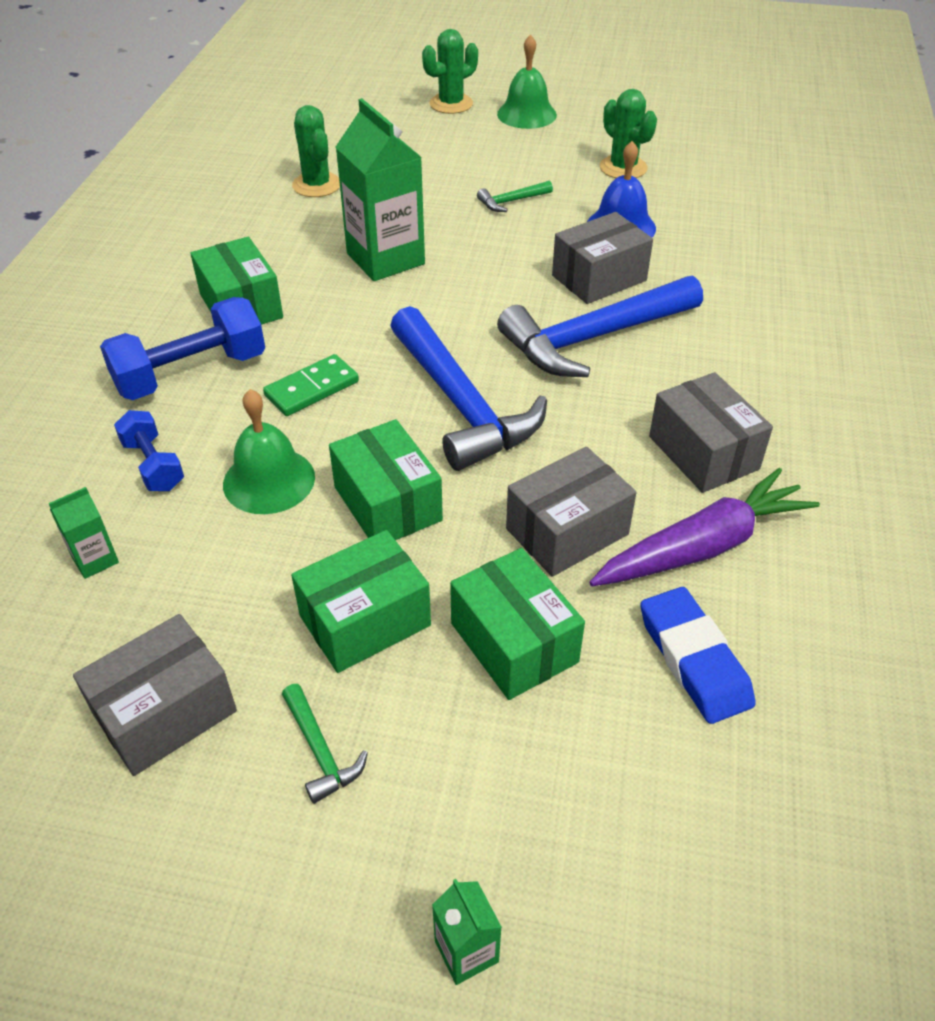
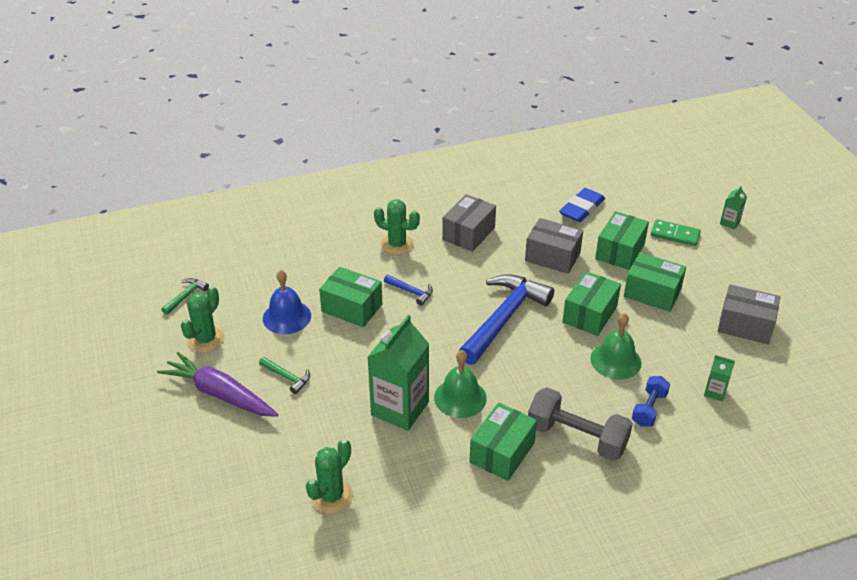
camera: 120 degrees left, 5 degrees down
(191, 373) = (577, 437): blue dumbbell -> grey dumbbell
(312, 389) = (543, 379): green domino -> green domino (675, 234)
(320, 751) = (712, 279): green hammer -> green hammer (186, 296)
(451, 104) = (144, 477): green cactus -> green cactus (397, 245)
(526, 114) = (142, 421): green bell -> green bell (460, 397)
(593, 338) = (411, 292): blue hammer -> blue hammer, size x0.43
(599, 278) = (352, 308): grey box -> green box
(702, 546) = (525, 220): purple carrot -> purple carrot (220, 394)

